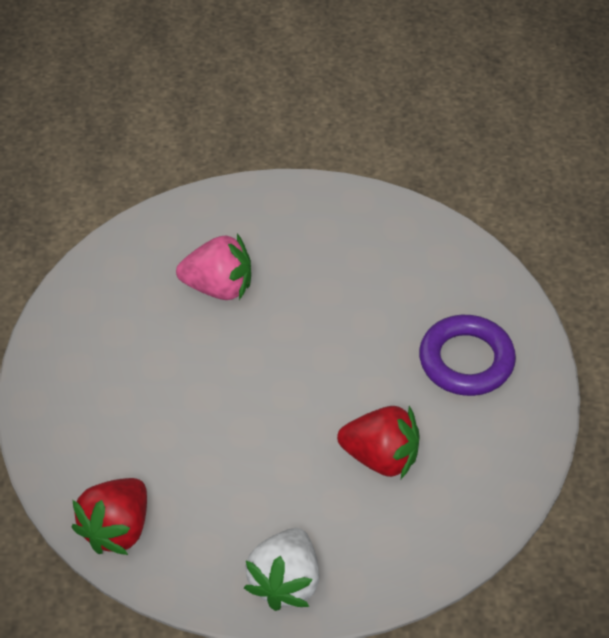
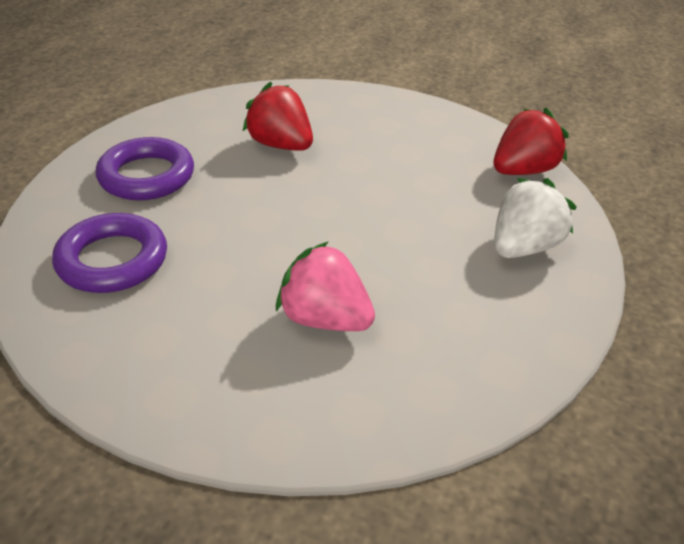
camera: 155 degrees left, 10 degrees down
(285, 582) = (405, 111): white strawberry -> white strawberry (523, 247)
(407, 270) = (112, 260): none -> purple ring

